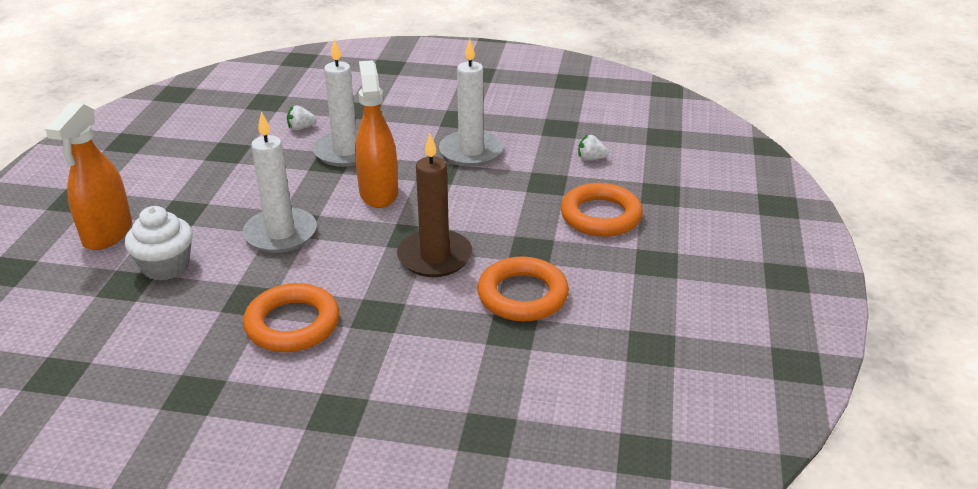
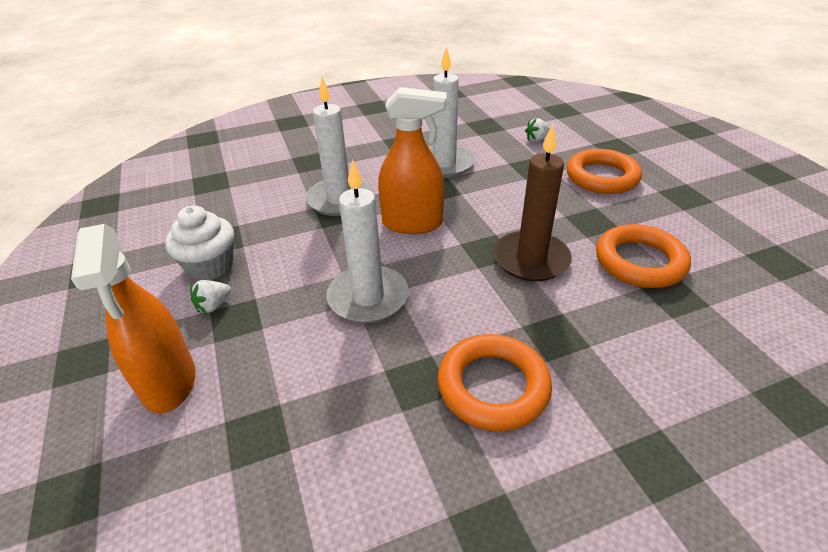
camera: 30 degrees left, 5 degrees up
(166, 266) = (283, 389): white cupcake -> white cupcake (210, 266)
(301, 128) = (272, 193): white strawberry -> white strawberry (213, 305)
(378, 193) = (412, 223): orange spray bottle -> orange spray bottle turned 135 degrees clockwise

